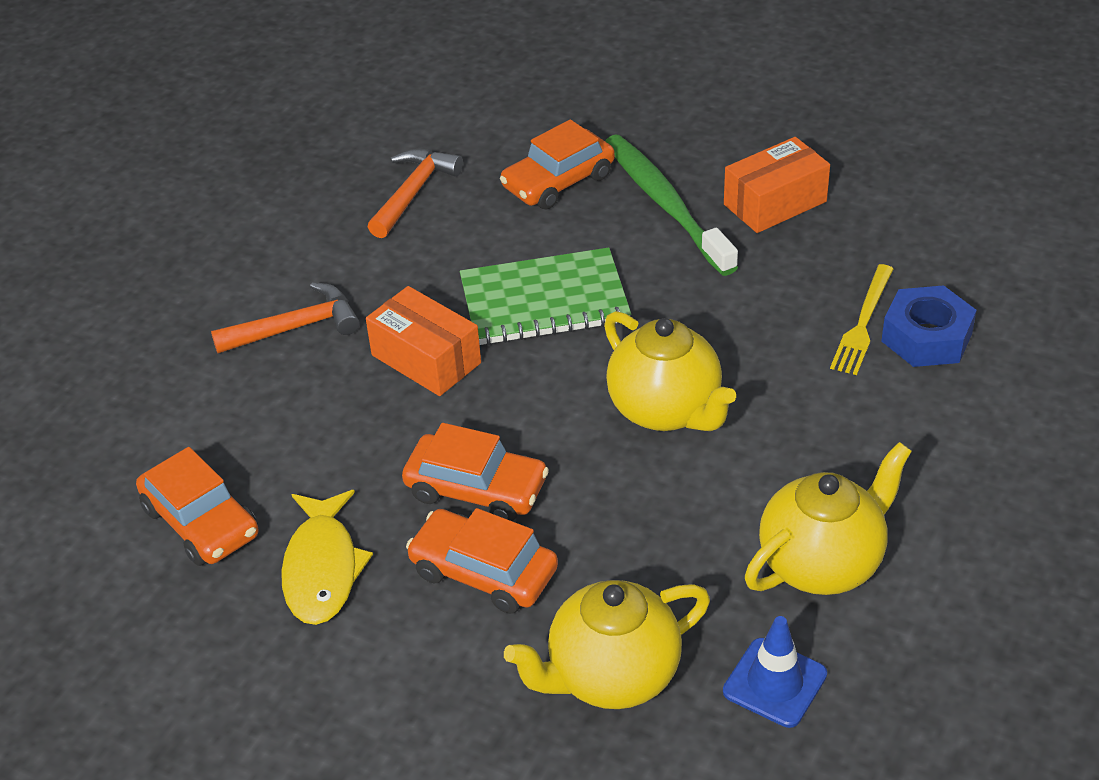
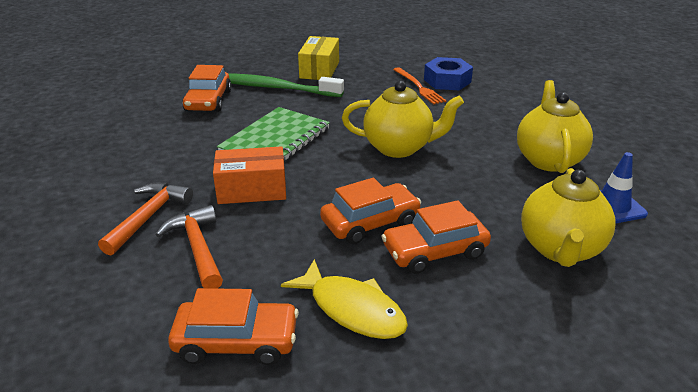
camera: 50 degrees left, 10 degrees down
(413, 192) = (132, 135): orange hammer -> orange hammer (197, 248)
(775, 203) = (319, 70): orange box -> yellow box
(863, 323) = (419, 87): yellow fork -> orange fork

